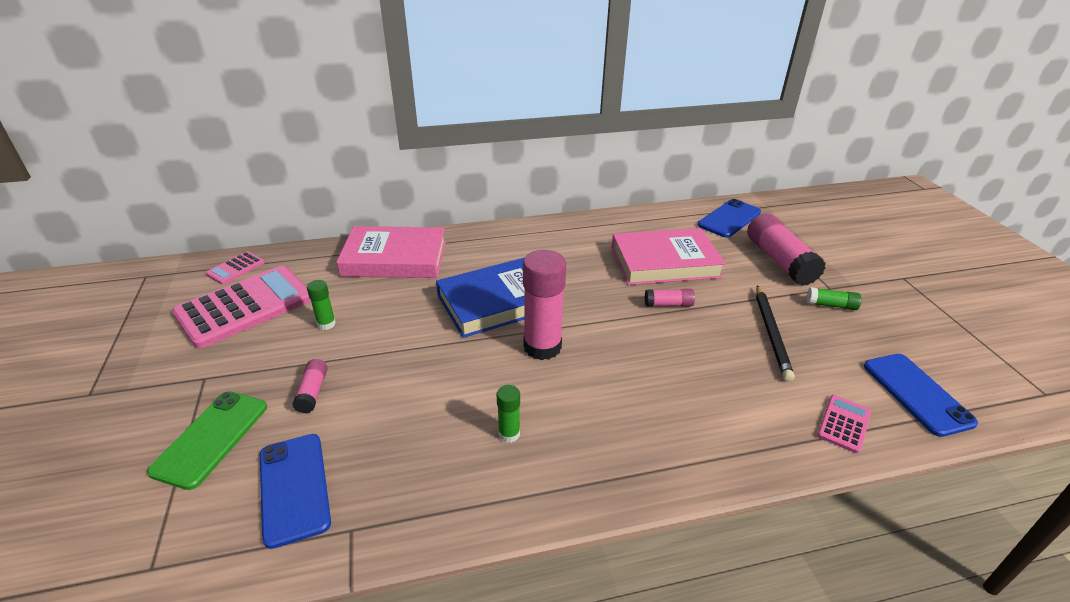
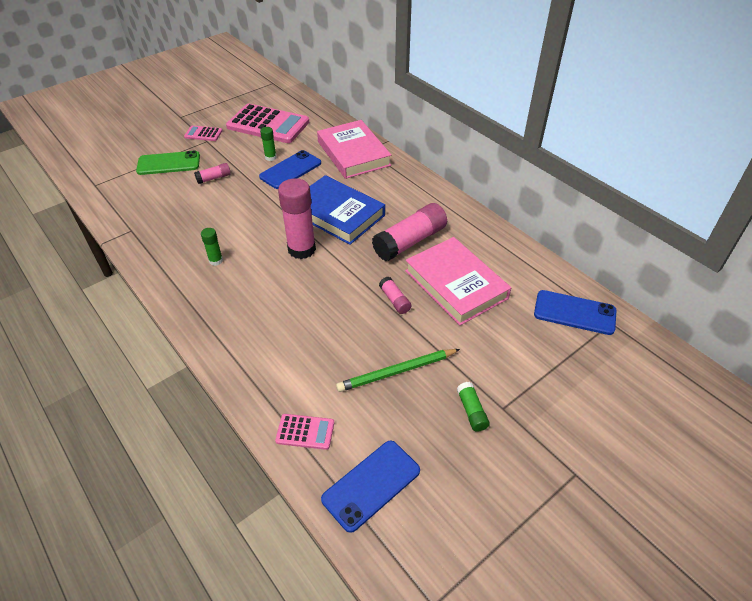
camera: 65 degrees right, 10 degrees up
(236, 268) = (299, 104): pink calculator -> pink calculator (203, 134)
(294, 488) = (149, 202): blue phone -> blue phone (290, 170)
(771, 333) = (397, 372): black pencil -> green pencil
(779, 261) = (523, 362): pink glue stick -> pink glue stick (410, 241)

